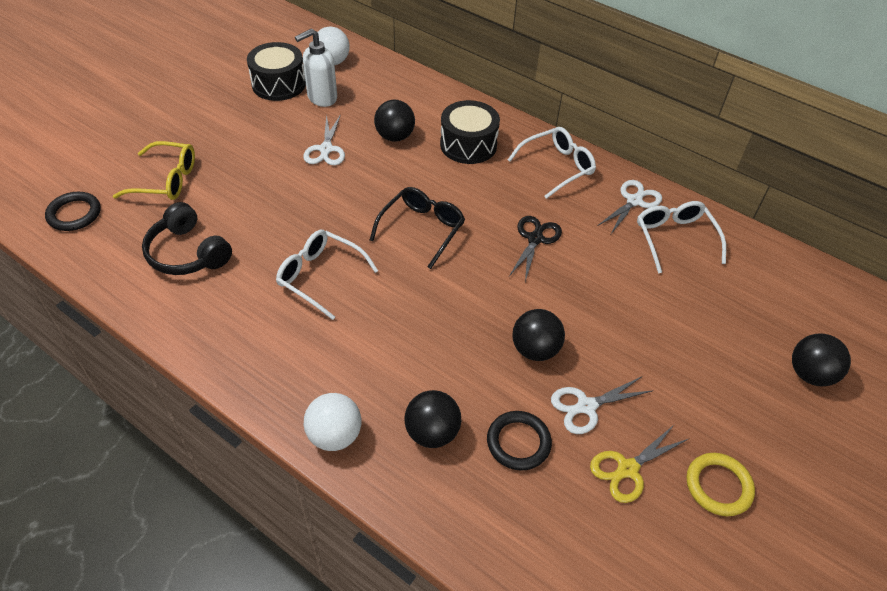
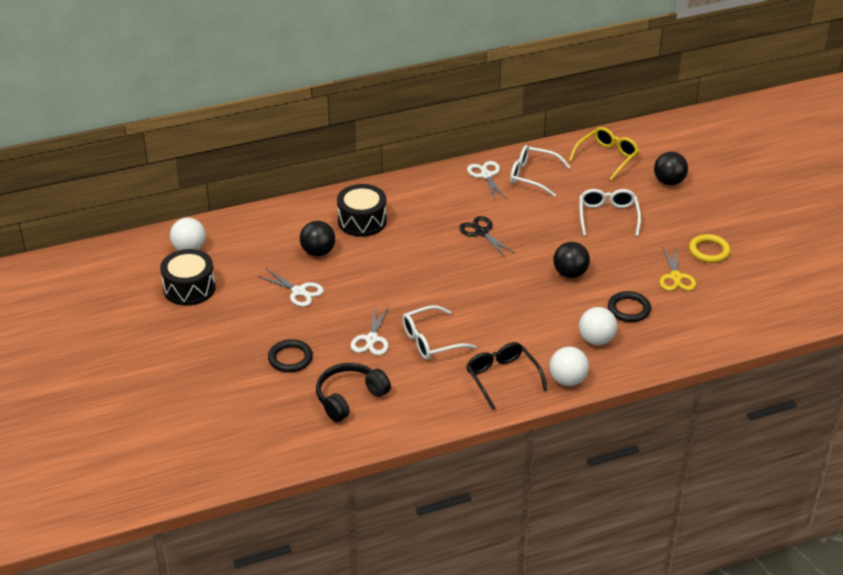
camera: 55 degrees left, 10 degrees down
(74, 214) = (248, 448): black ring -> black ring (290, 358)
(166, 180) = (254, 387): yellow glasses -> yellow glasses (607, 157)
(187, 253) = (349, 398): black headphones -> black headphones turned 150 degrees clockwise
(322, 98) = (232, 271): white soap dispenser -> none
(422, 229) = (428, 277): black glasses -> black glasses (502, 378)
(432, 432) = (596, 340): black ball -> white ball
(557, 167) = (424, 192): white glasses -> white glasses (608, 216)
(586, 406) = (625, 272): white scissors -> white scissors (372, 339)

